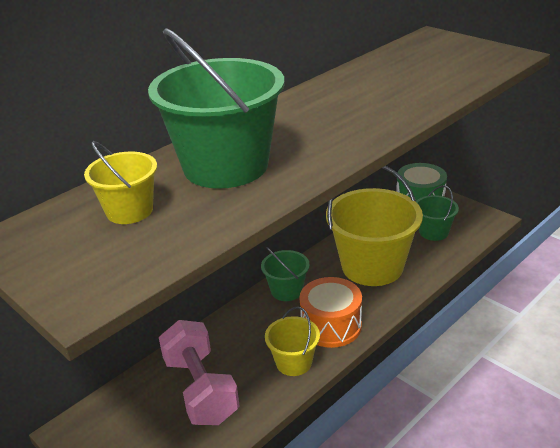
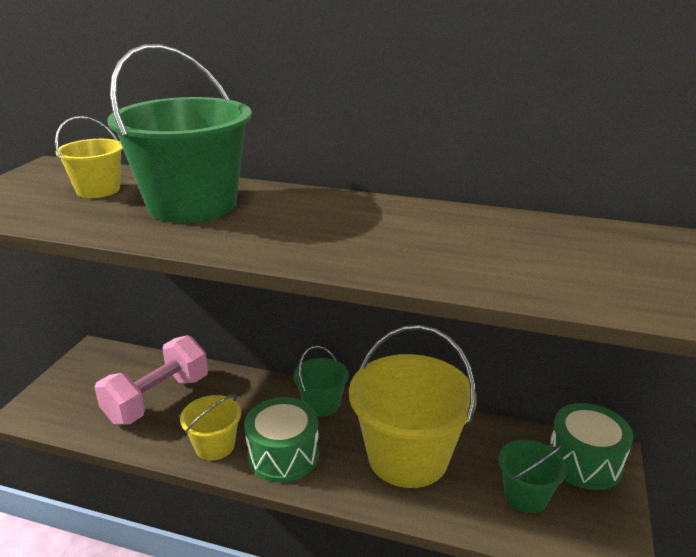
camera: 60 degrees right, 5 degrees down
(331, 326) = (283, 455): orange drum -> green drum

